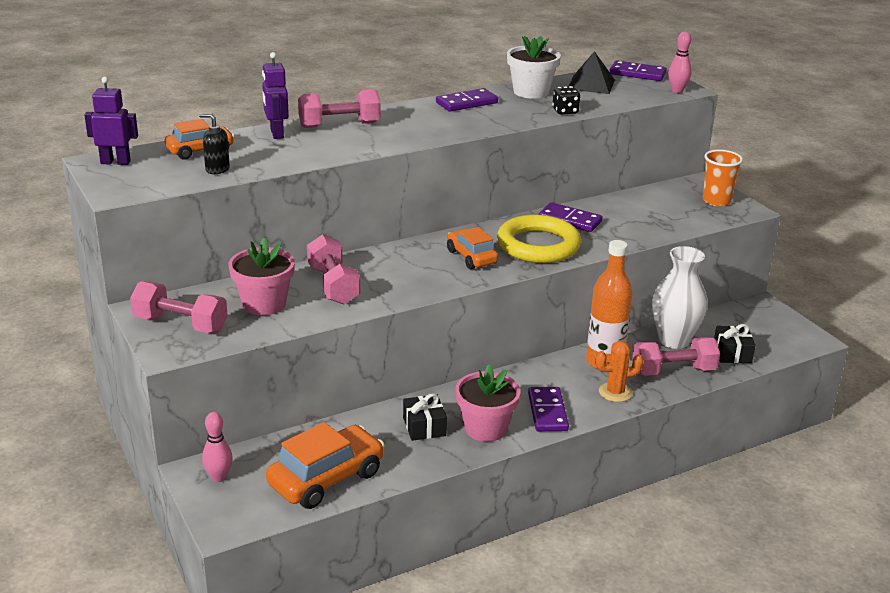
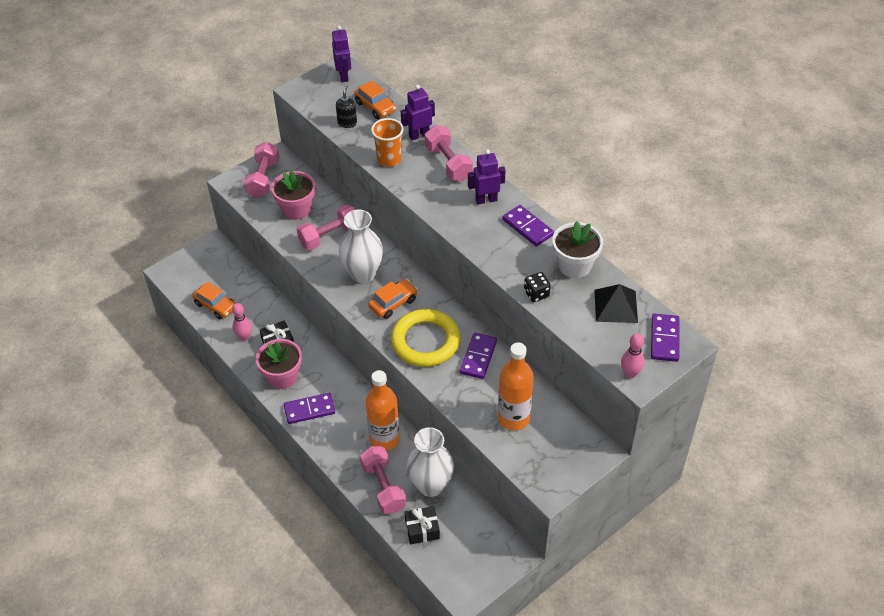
camera: 80 degrees right, 20 degrees up
(219, 477) = (209, 257): pink bowling pin -> pink bowling pin (244, 337)
(326, 479) = (215, 306): orange car -> orange car, size x0.62
(413, 115) = (486, 200): none -> purple robot
(413, 270) = (363, 274): none -> white vase
(615, 392) = (344, 449): orange cactus -> none
(656, 214) = (513, 418): none -> orange bottle
(716, 201) = (559, 464): orange cup -> orange cup (389, 159)

